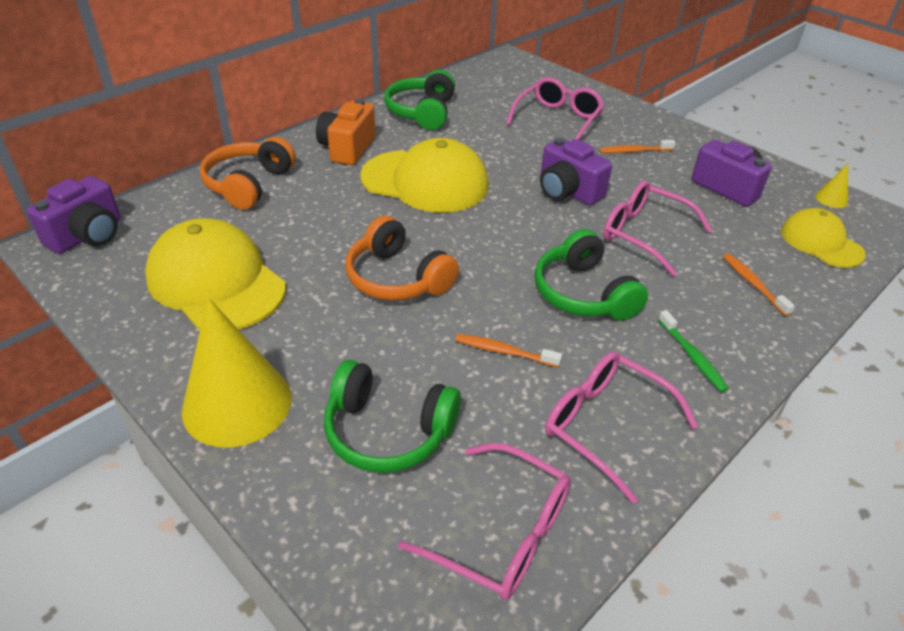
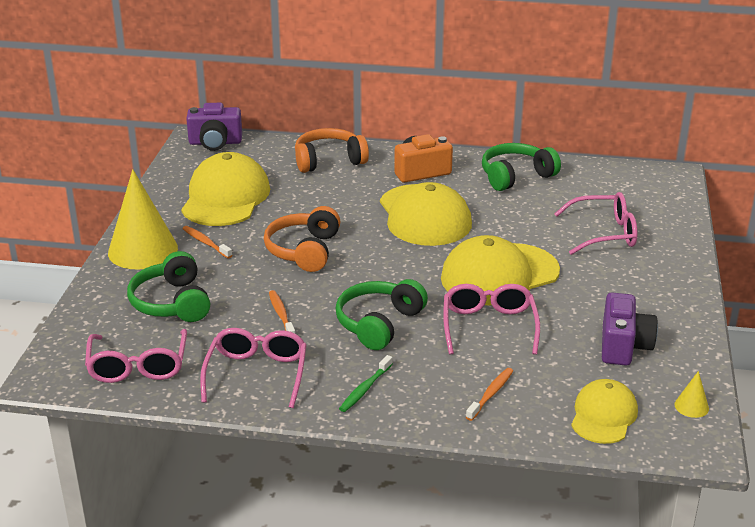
camera: 55 degrees right, 10 degrees down
(567, 191) = (499, 275): purple camera -> yellow cap
(634, 151) = (610, 284): orange toothbrush -> orange toothbrush (206, 243)

